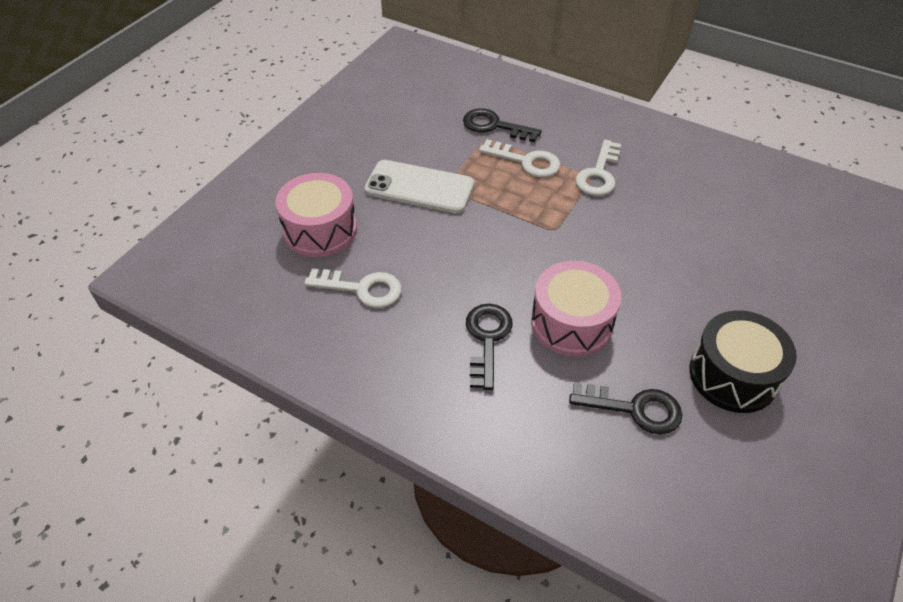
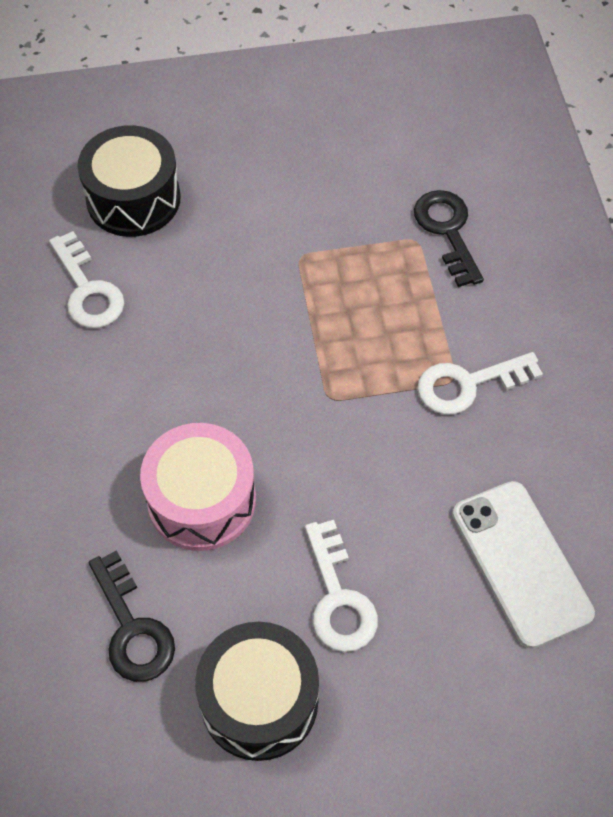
camera: 50 degrees right, 10 degrees up
(320, 230) = (133, 199): pink drum -> black drum
(419, 187) = (275, 234): white phone -> white phone (521, 563)
(487, 339) = (114, 439): black key -> none
(526, 161) = (416, 301): white key -> white key (338, 598)

